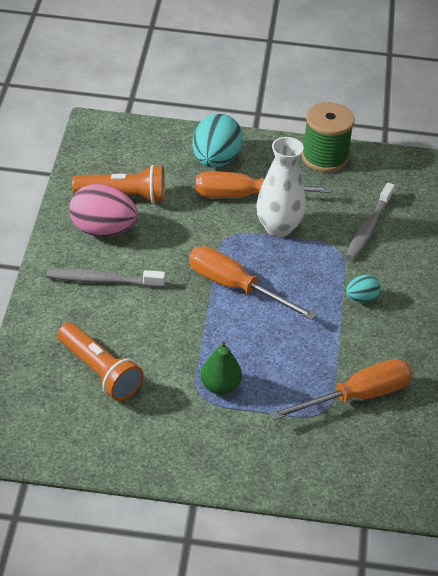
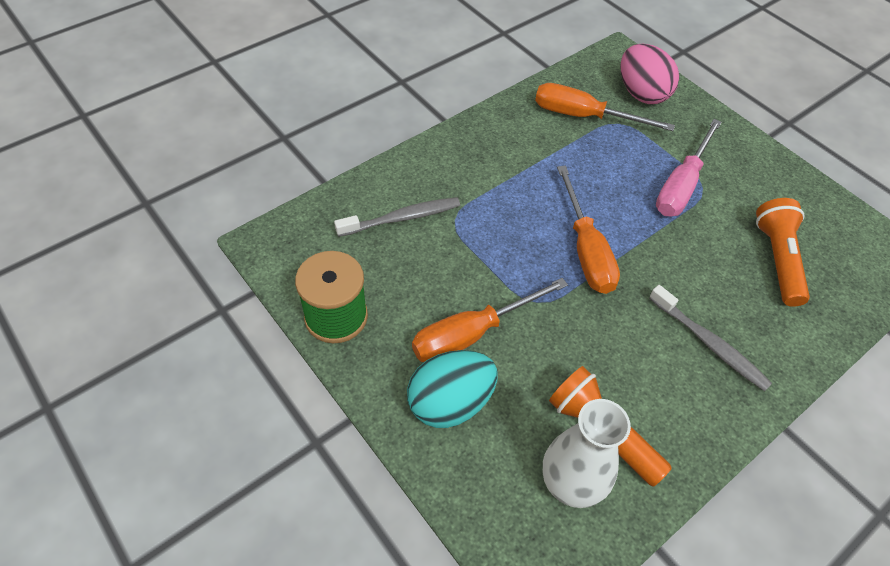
camera: 135 degrees left, 10 degrees up
(103, 230) = (662, 403): pink egg -> pink egg (641, 93)
(220, 386) = (681, 185): green pear -> pink screwdriver
(244, 196) = (472, 334): orange screwdriver -> orange screwdriver turned 105 degrees clockwise
(278, 228) = (481, 276): white vase -> white vase (571, 483)
(361, 298) = (491, 170): turquoise egg -> none

